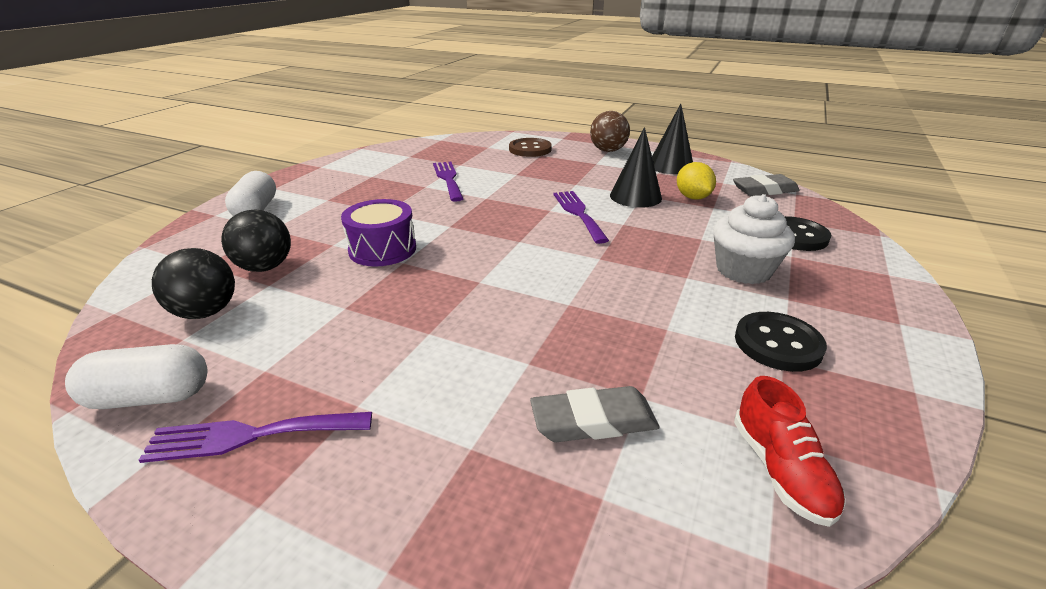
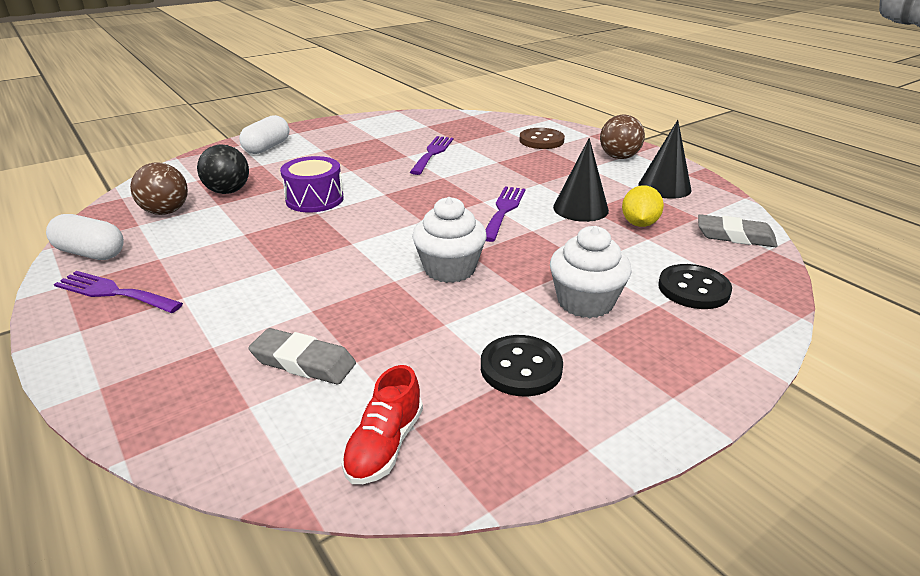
camera: 30 degrees right, 0 degrees up
(206, 312) = (166, 212): black ball -> brown ball
(603, 277) = (449, 269): none -> white cupcake

